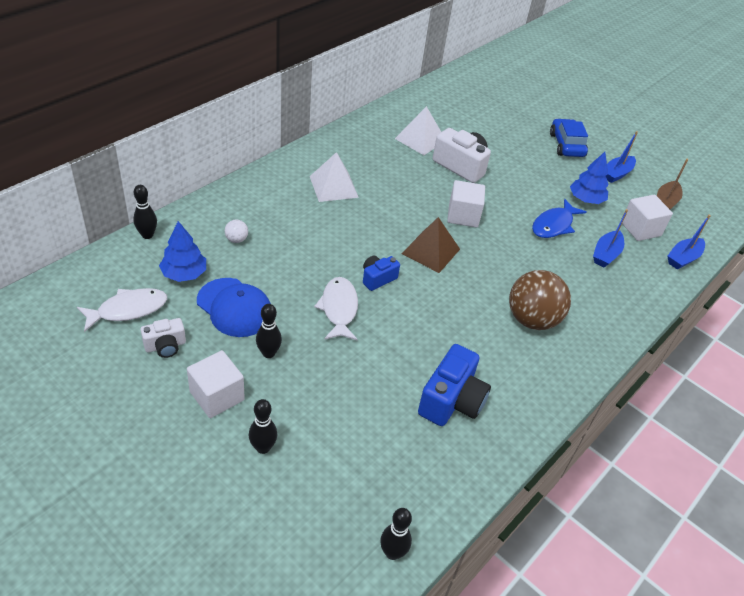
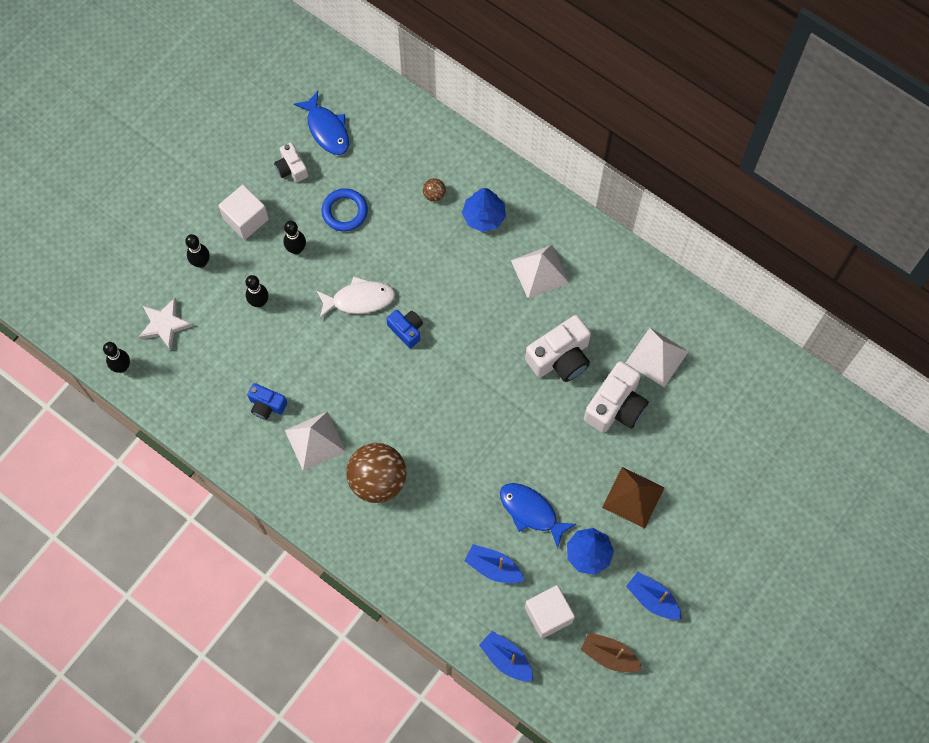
camera: 90 degrees right, 25 degrees up
(128, 310) = (327, 129): white fish -> blue fish
(147, 235) = (423, 118): black bowling pin -> black bowling pin (259, 302)
(184, 274) = (379, 161): blue tree -> blue tree (484, 216)
(234, 307) = (345, 211): blue cap -> blue ring
(236, 239) = (434, 194): white ball -> brown ball
(340, 496) = (164, 325): none -> white star
(416, 188) = (560, 357): none -> white camera
(431, 251) = (457, 378): brown pyramid -> brown pyramid (633, 497)
(451, 401) = (267, 405): blue camera -> blue camera, size x0.57
(463, 215) = (523, 410): white cube -> none
(492, 363) = (315, 441): none -> white pyramid
(566, 145) = (698, 538): blue car -> none

